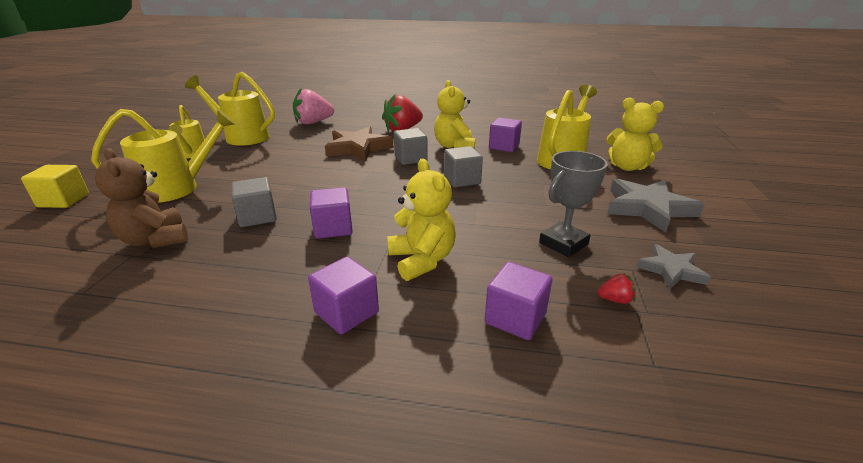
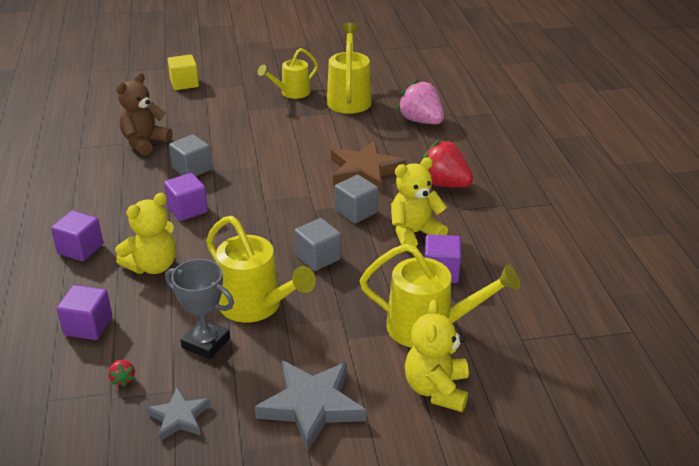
camera: 70 degrees right, 5 degrees up
(178, 188) = (224, 116): yellow watering can -> yellow watering can (257, 306)

